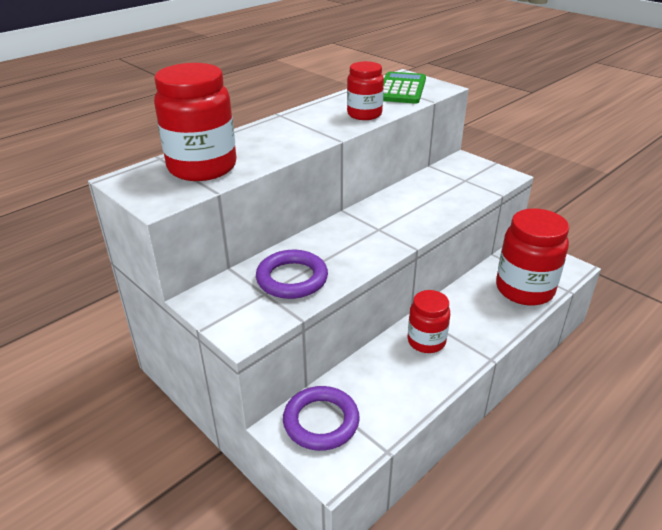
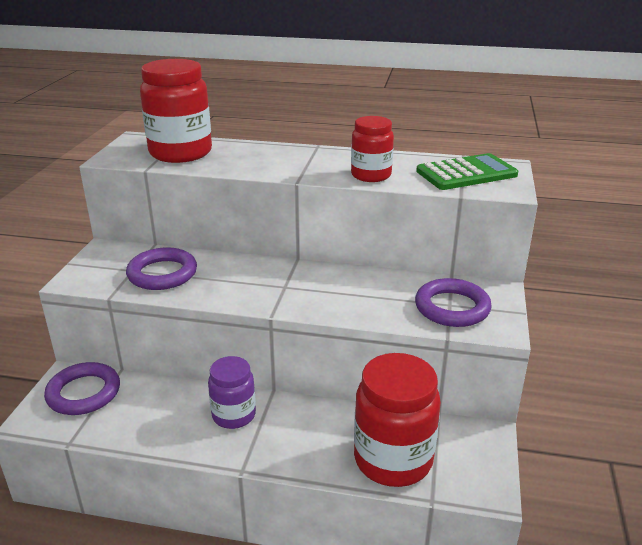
camera: 55 degrees right, 5 degrees down
(426, 341) = (234, 415): red jar -> purple jar
(470, 180) = (452, 307): none -> purple ring

